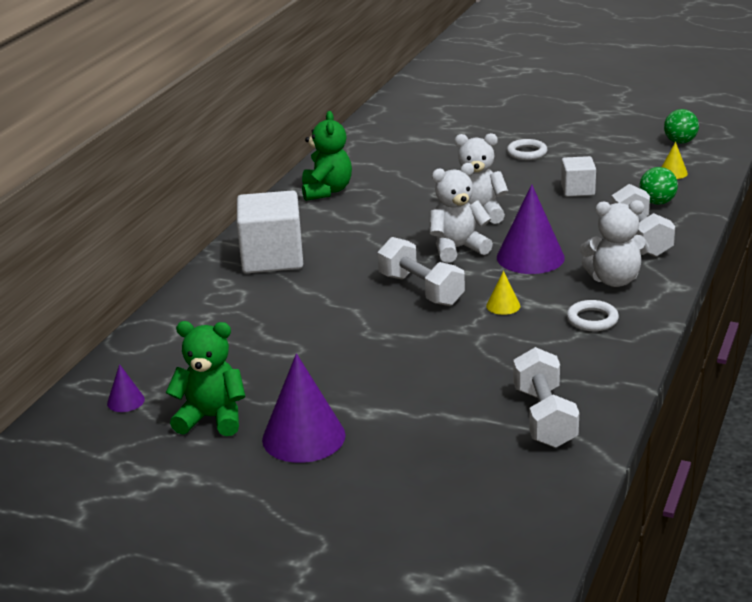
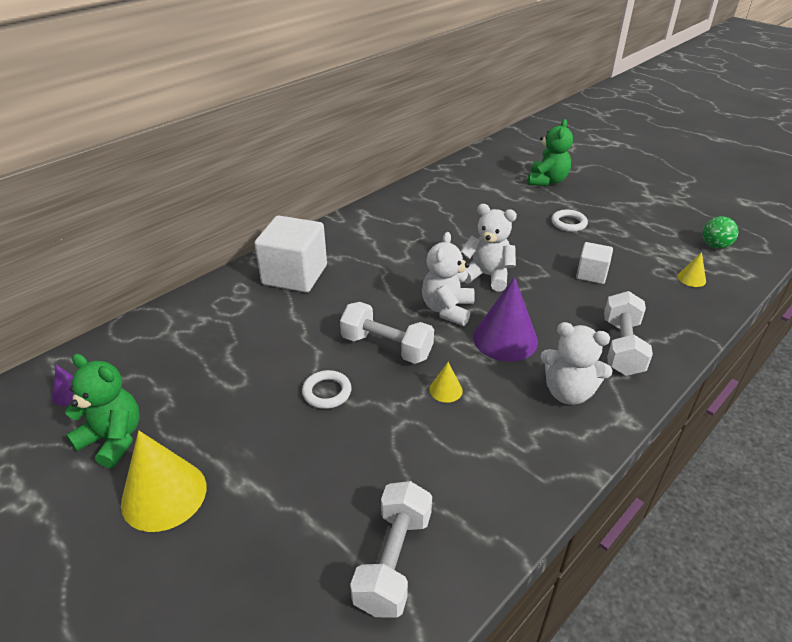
camera: 20 degrees right, 10 degrees up
(303, 437) = (164, 495): purple cone -> yellow cone
(326, 191) = (383, 220): green teddy bear -> green teddy bear (547, 181)
(421, 290) = (386, 347): white dumbbell -> white dumbbell turned 45 degrees counterclockwise
(457, 249) = (447, 309): white teddy bear -> white teddy bear turned 75 degrees counterclockwise
(592, 319) = (519, 437): white ring -> white ring (327, 392)
(657, 202) = (659, 309): green ball -> none

